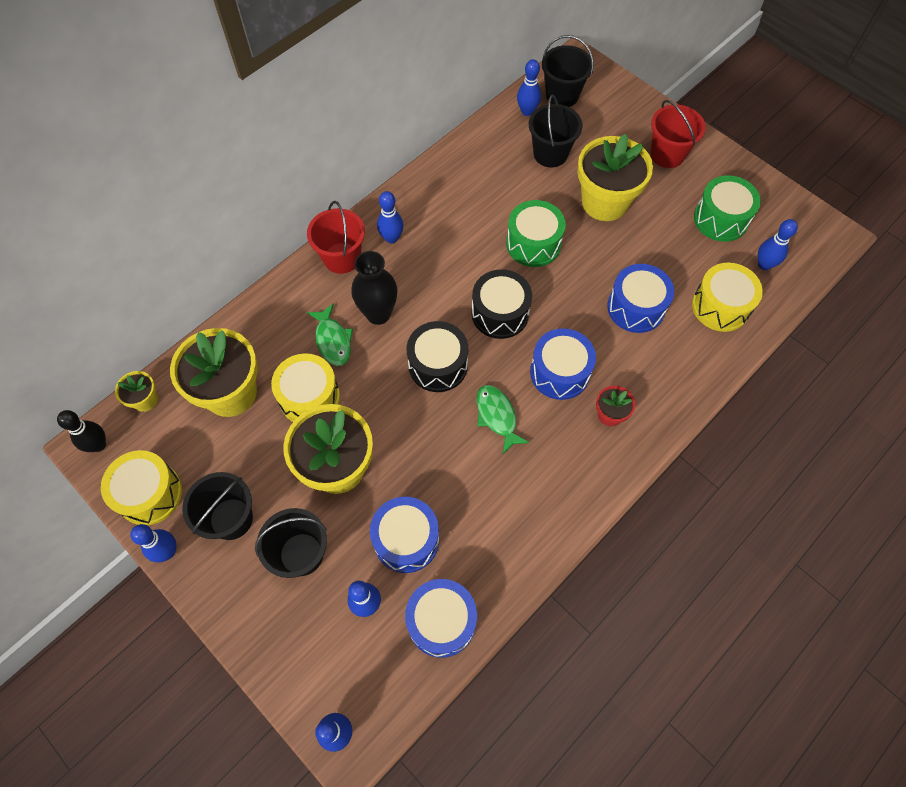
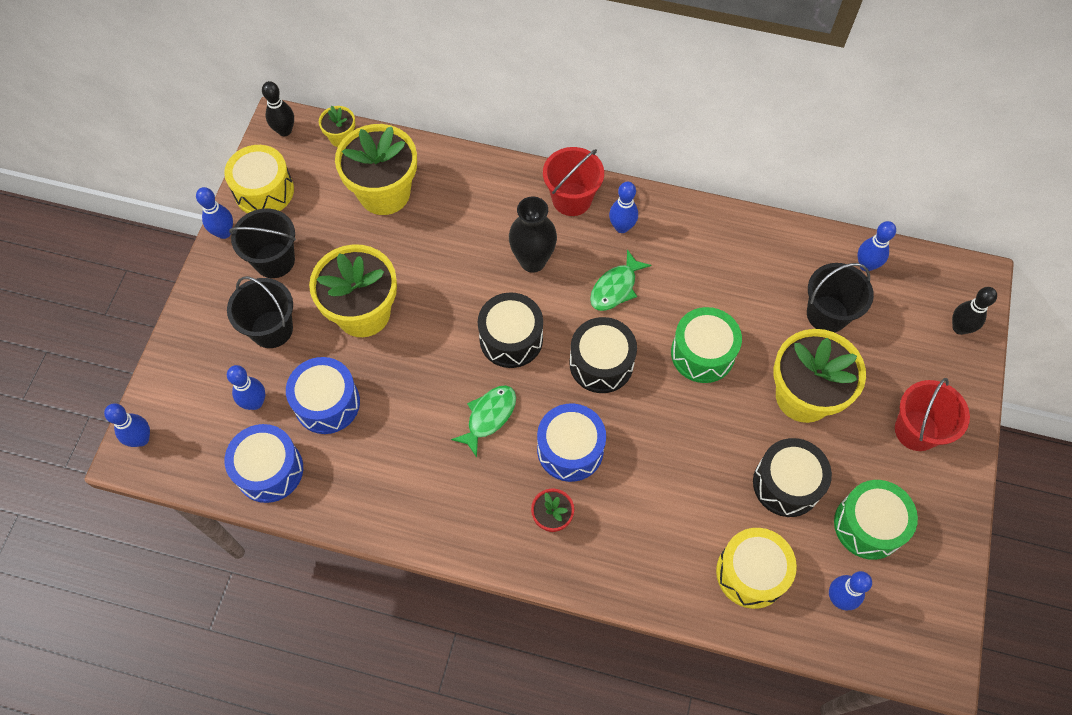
camera: 60 degrees right, 0 degrees up
(309, 397) = (416, 254): yellow drum -> none
(333, 340) = (482, 240): green fish -> green fish (615, 288)
(562, 95) = (915, 287): black bucket -> none
(607, 89) = (959, 328): none -> black bowling pin
(636, 307) = (692, 487): blue drum -> none
(665, 249) = (786, 484): none -> black drum

